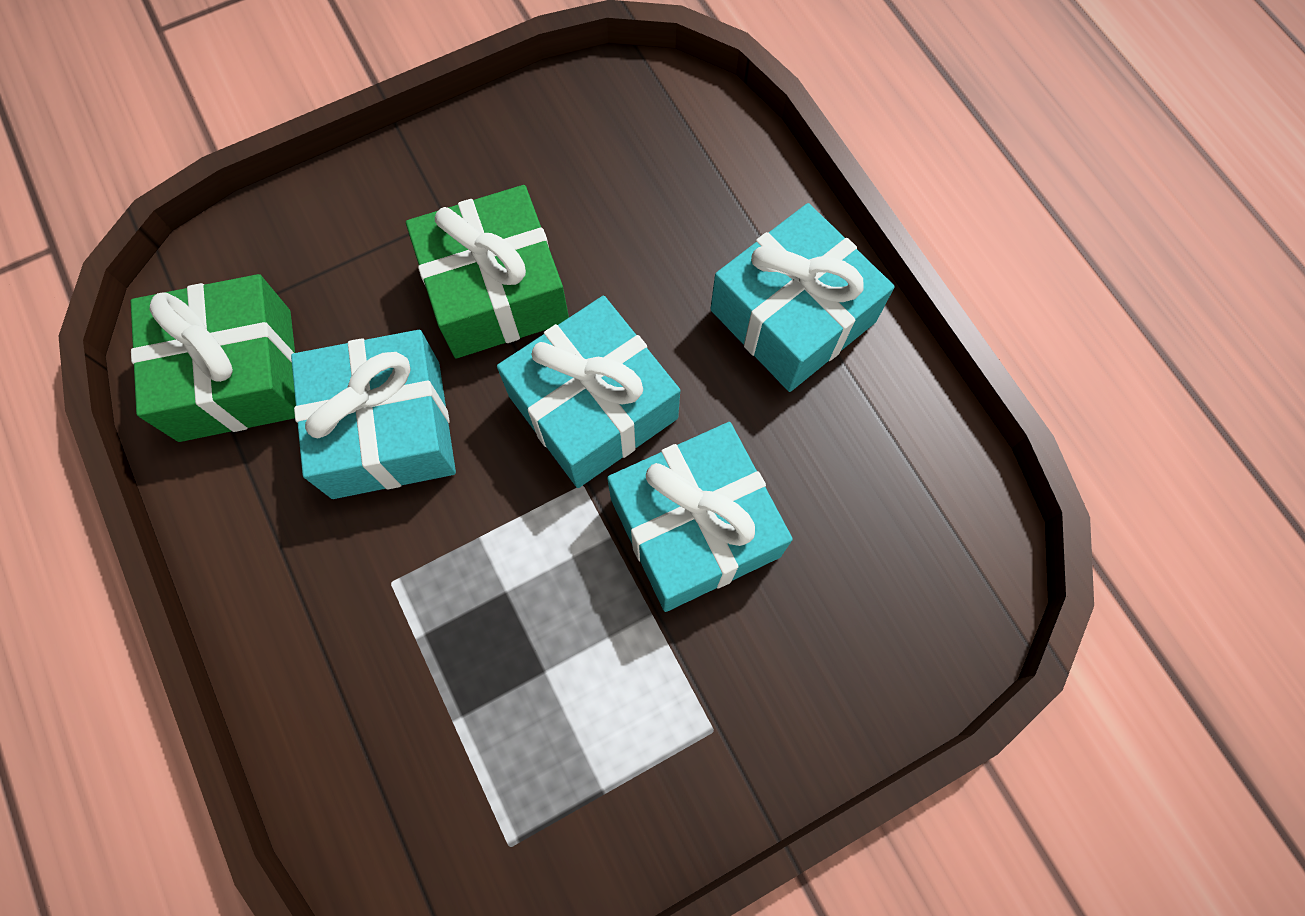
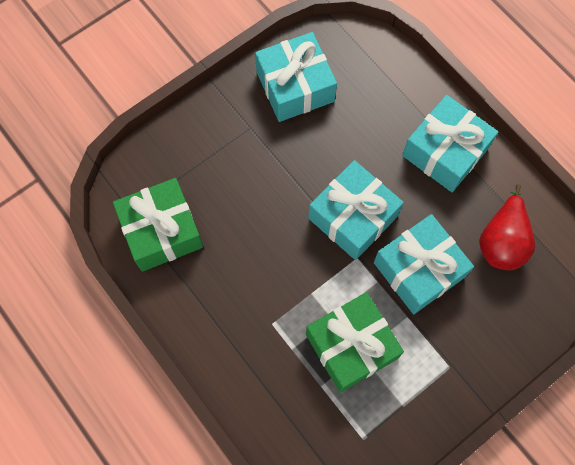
camera: 10 degrees left, 0 degrees up
(386, 429) = (249, 246): turquoise gift -> turquoise gift (295, 86)
(496, 291) = (287, 163): green gift -> green gift (351, 346)
(867, 500) = (502, 241): none -> red pear

